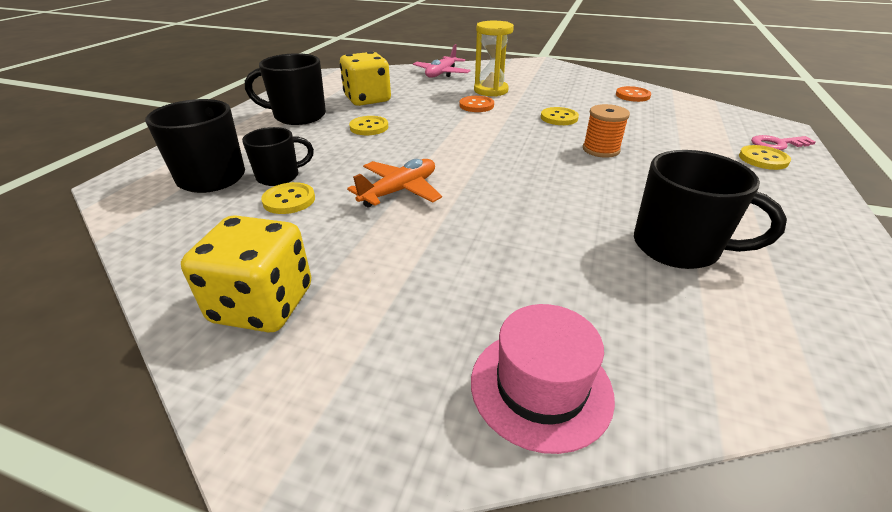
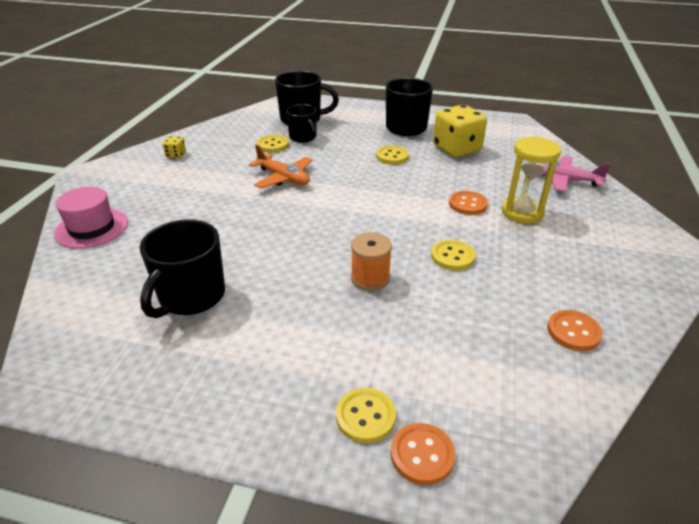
camera: 85 degrees right, 0 degrees up
(263, 304) = (176, 155): yellow dice -> yellow dice, size x0.43
(777, 144) = (422, 454): pink key -> orange button

